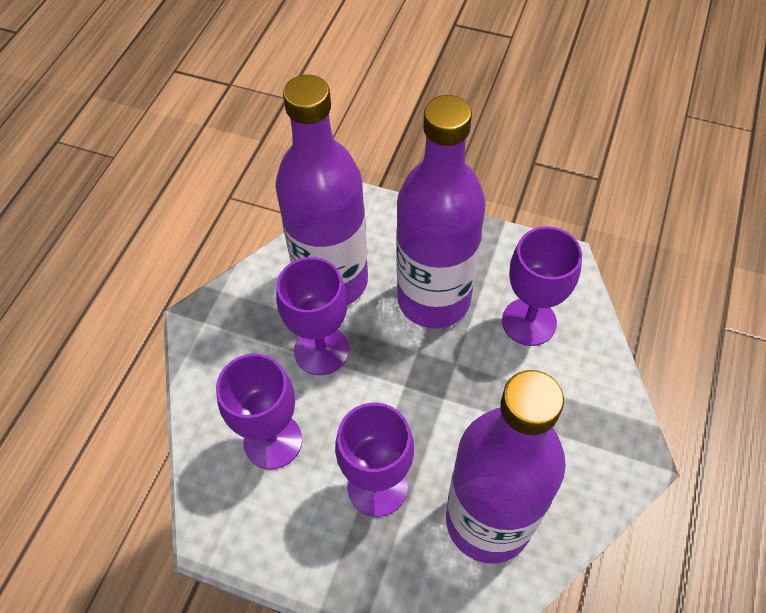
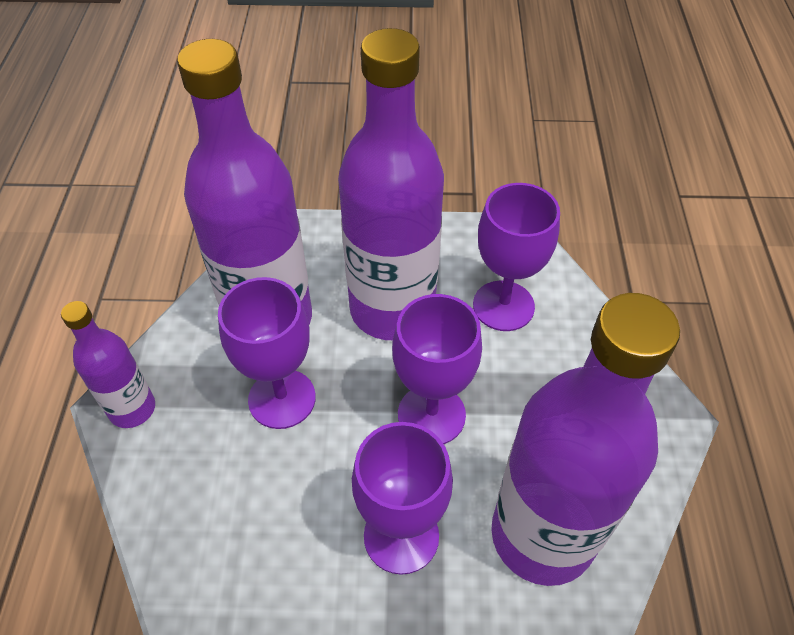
camera: 20 degrees left, 5 degrees down
(207, 326) = (132, 409): none -> purple bottle
(273, 441) = (256, 521): purple goblet -> purple goblet (431, 415)

